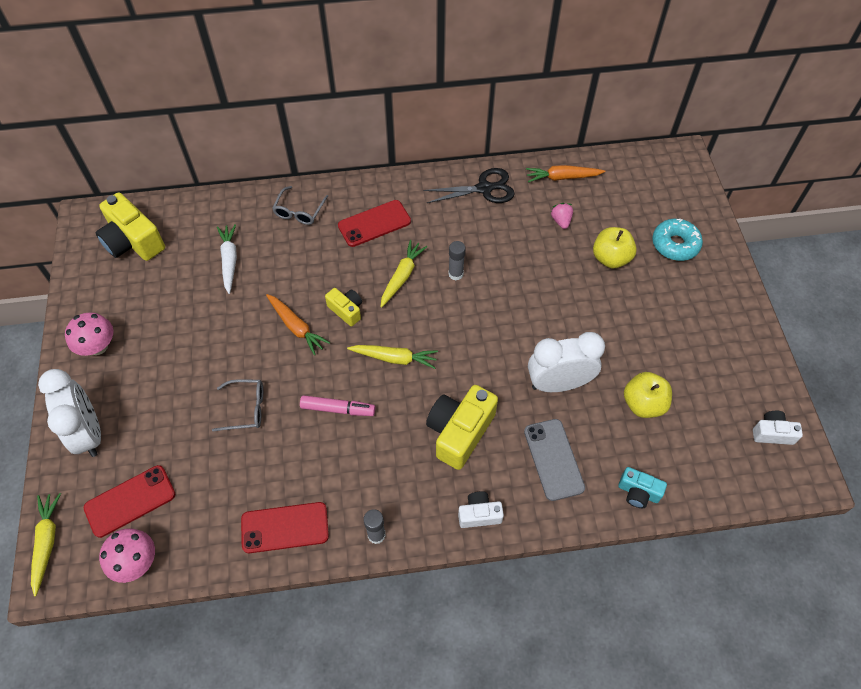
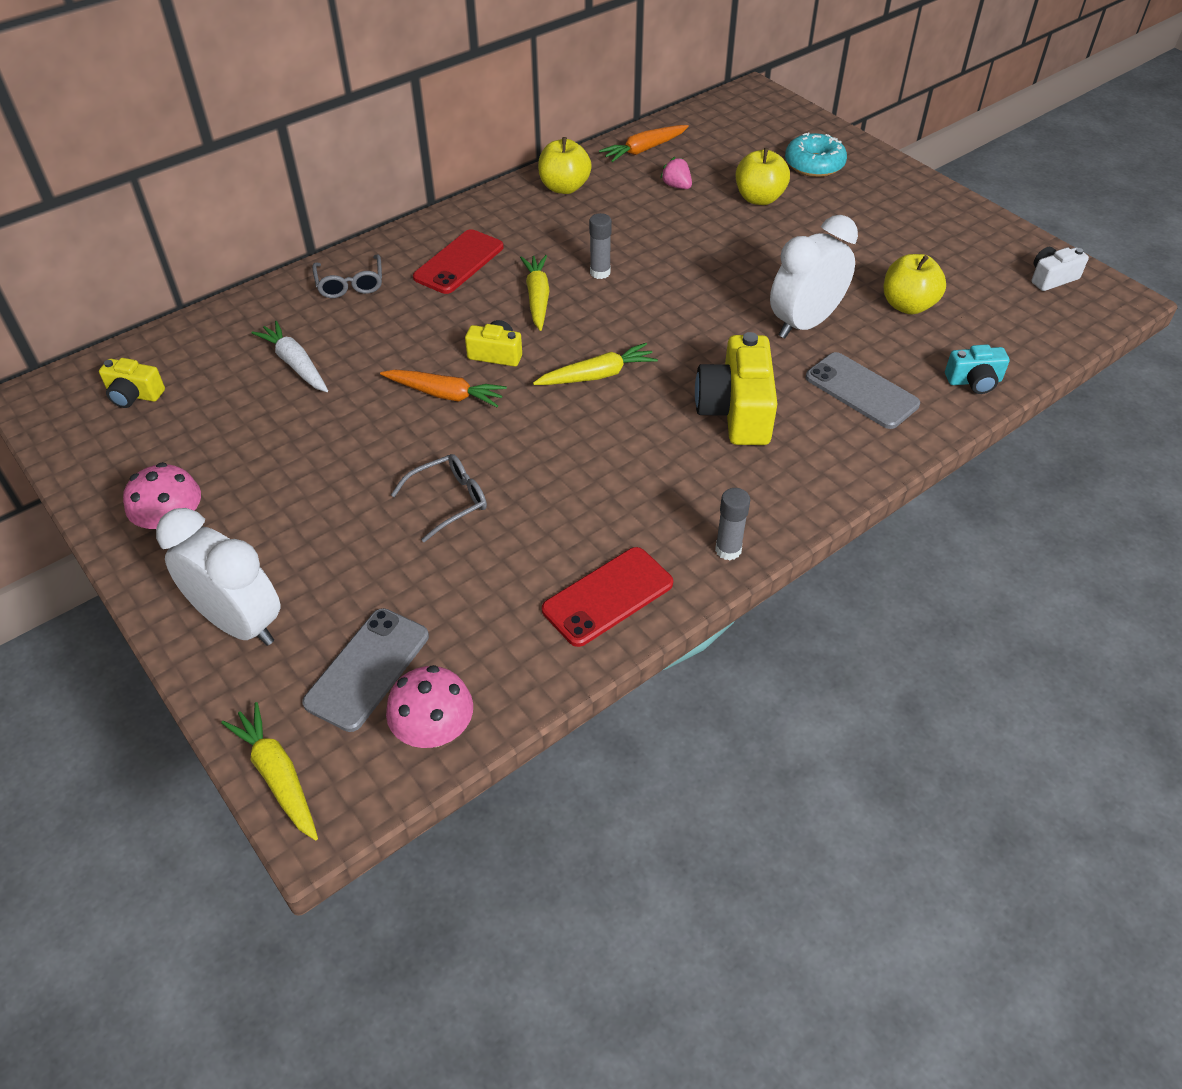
camera: 30 degrees left, 10 degrees down
(130, 501) = (367, 669): red phone -> grey phone
(133, 241) = (134, 395): yellow camera -> yellow camera, size x0.54
(338, 409) = (570, 451): pink marker -> none
(479, 514) = (828, 476): white camera -> none
(484, 188) = (564, 187): black scissors -> yellow apple

